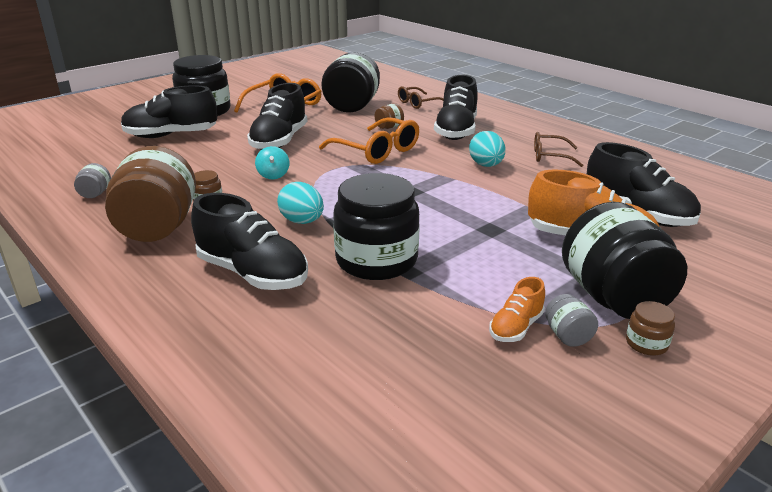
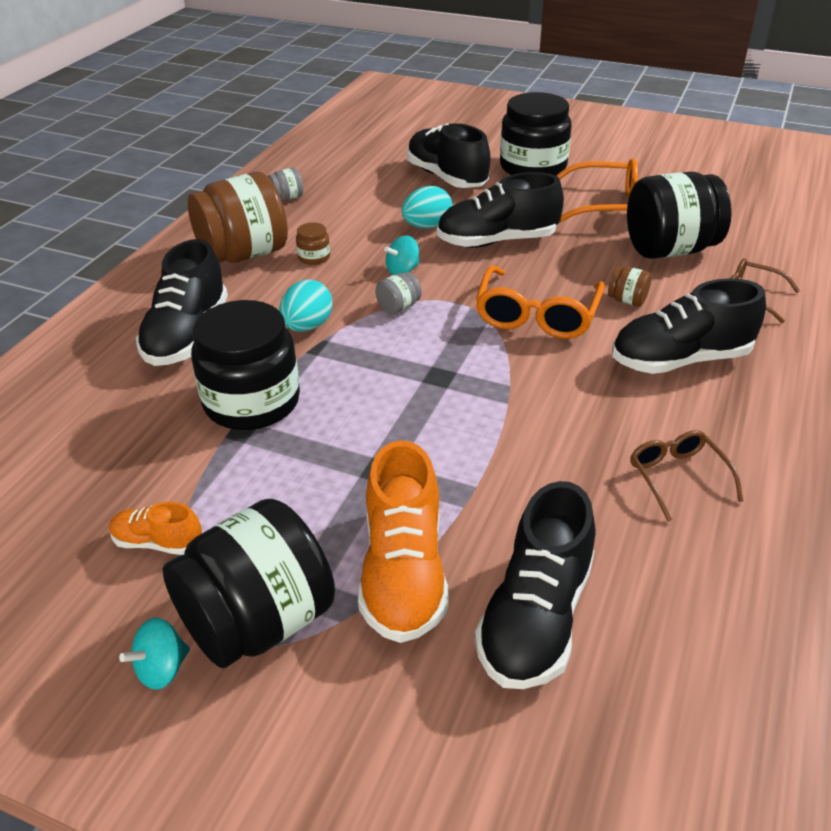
camera: 65 degrees right, 10 degrees up
(486, 165) = (578, 419): turquoise egg -> turquoise egg (427, 226)
(567, 336) = (155, 590): grey jar -> grey jar (398, 307)
(646, 343) = (162, 669): brown jar -> turquoise spinning top

